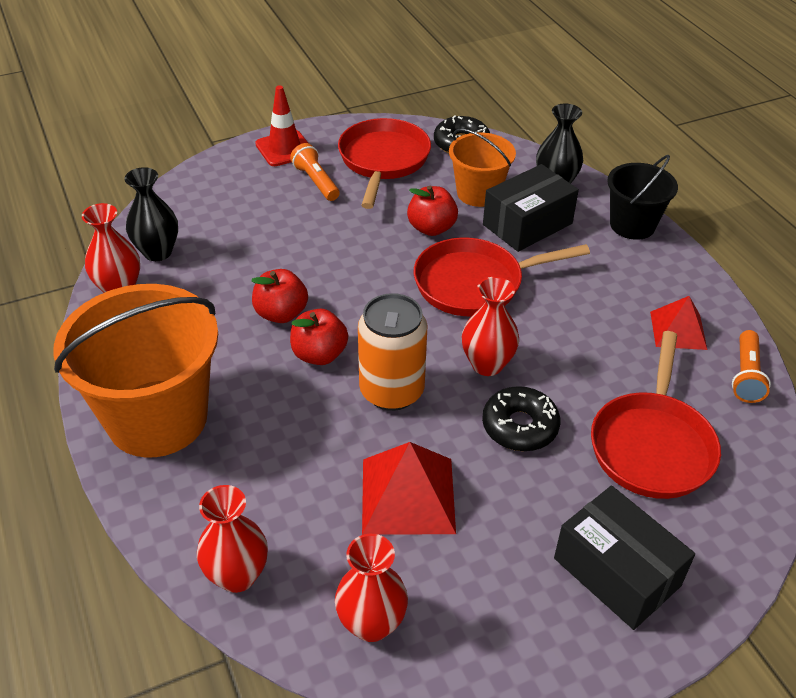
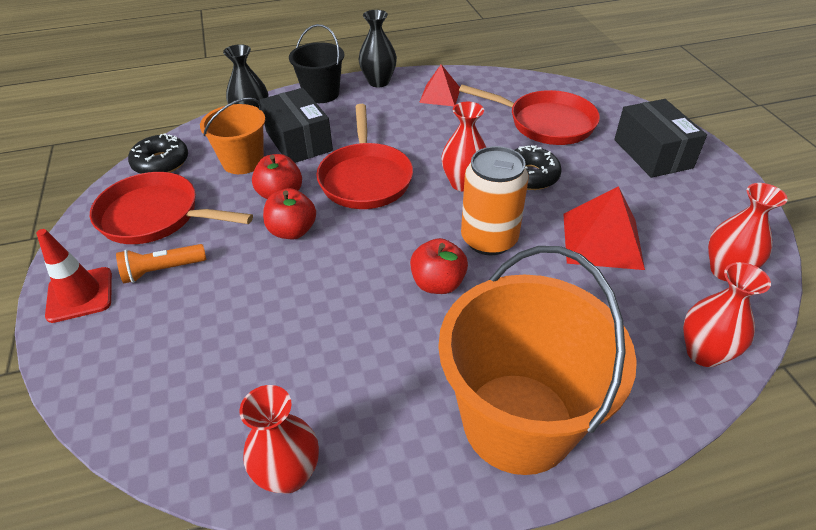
camera: 80 degrees left, 0 degrees up
(157, 252) = (227, 430): black vase -> black vase (378, 82)
(281, 313) = (373, 310): red apple -> red apple (292, 231)
(617, 572) = (652, 153): black box -> black box turned 75 degrees counterclockwise
(746, 375) = (485, 79): orange flashlight -> none

